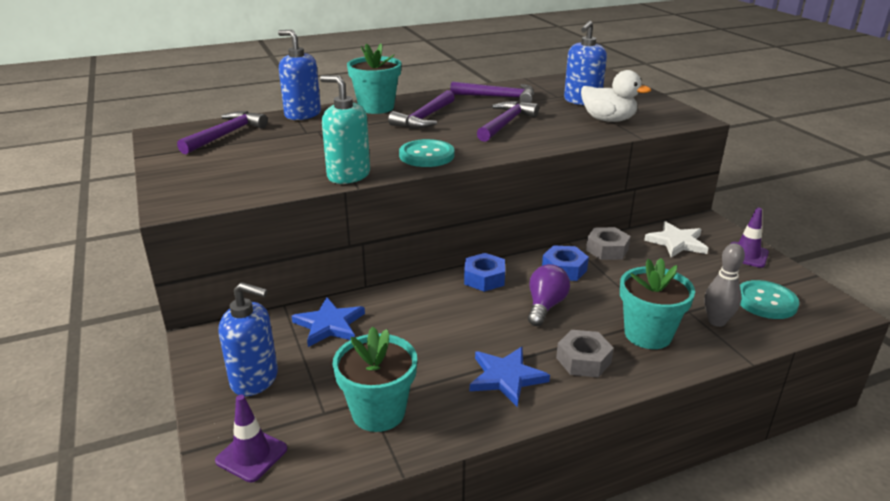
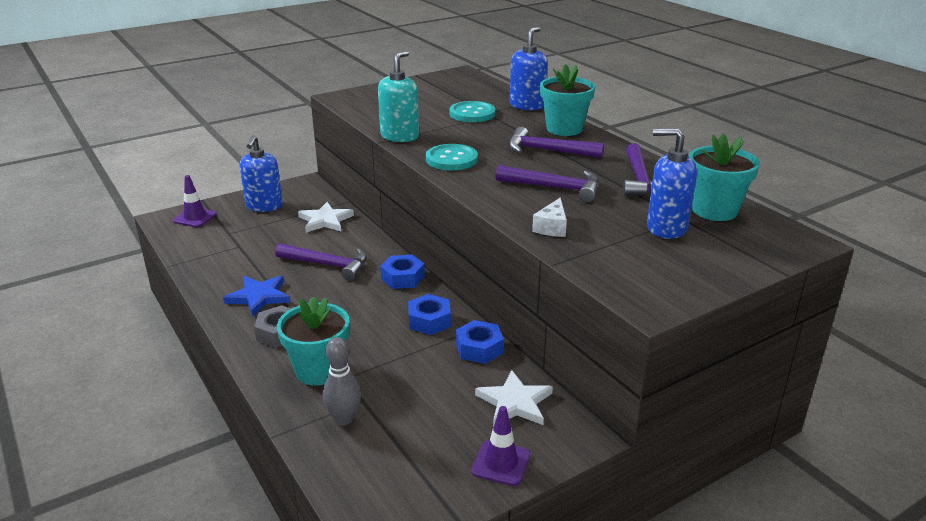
camera: 80 degrees right, 0 degrees up
(226, 135) = (467, 90): purple hammer -> purple hammer (328, 265)
(329, 325) = (325, 220): blue star -> white star
(378, 412) = (226, 251): turquoise flower pot -> turquoise flower pot (714, 210)
(545, 306) = (361, 311): purple light bulb -> none
(580, 132) = (552, 227): none -> white cheese
(607, 249) = (479, 348): grey nut -> blue nut
(608, 120) = (604, 244): white duck -> none
(766, 301) = (389, 464): turquoise button -> turquoise button (472, 113)

